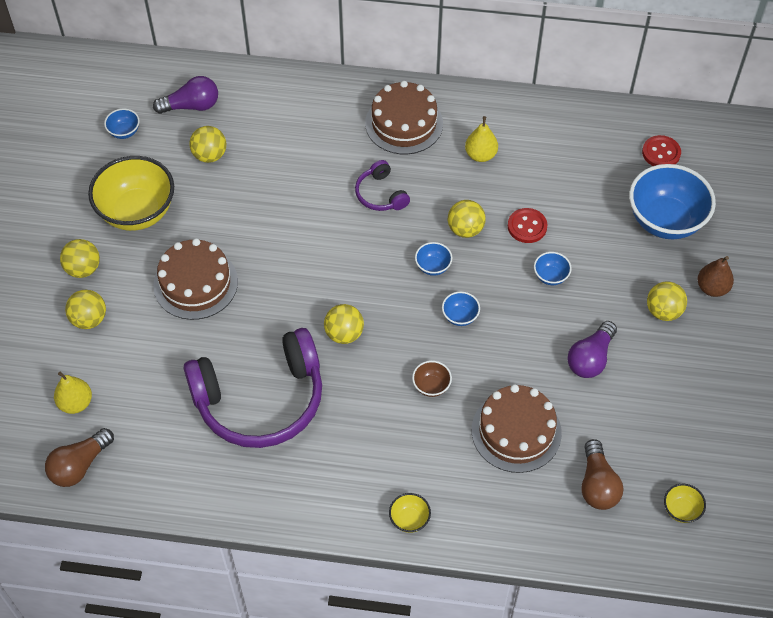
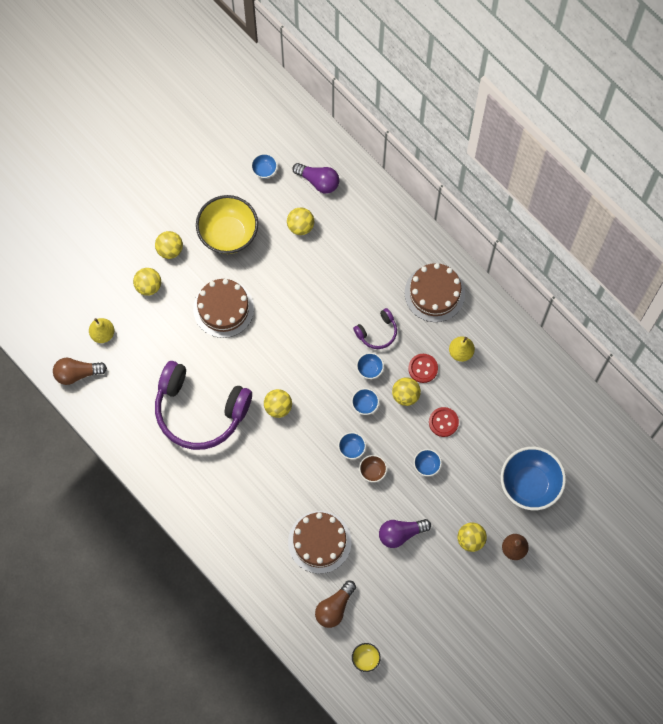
camera: 40 degrees right, 15 degrees up
(381, 194) = (377, 332): purple headphones -> purple headphones turned 135 degrees counterclockwise
(406, 231) = (369, 369): none -> blue bowl
(409, 519) = (218, 544): yellow bowl -> none
(431, 386) = (297, 477): brown bowl -> brown bowl (372, 471)
(661, 153) = (573, 438): red button -> red button (423, 368)

